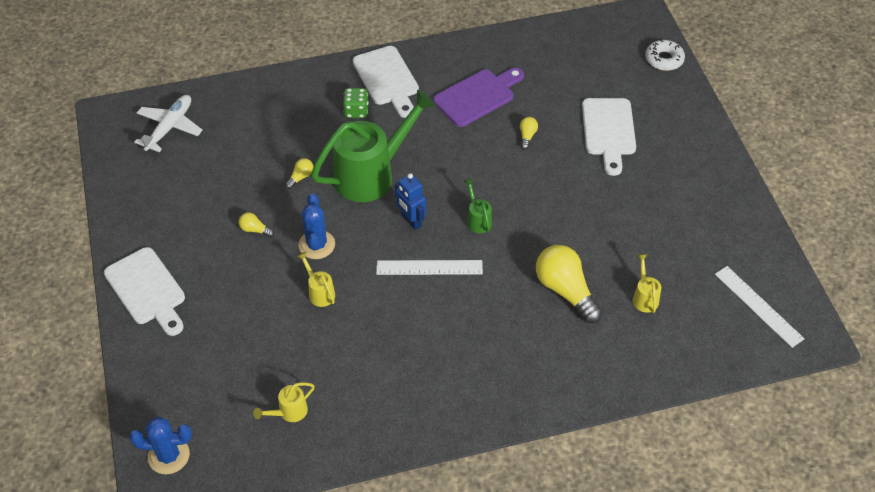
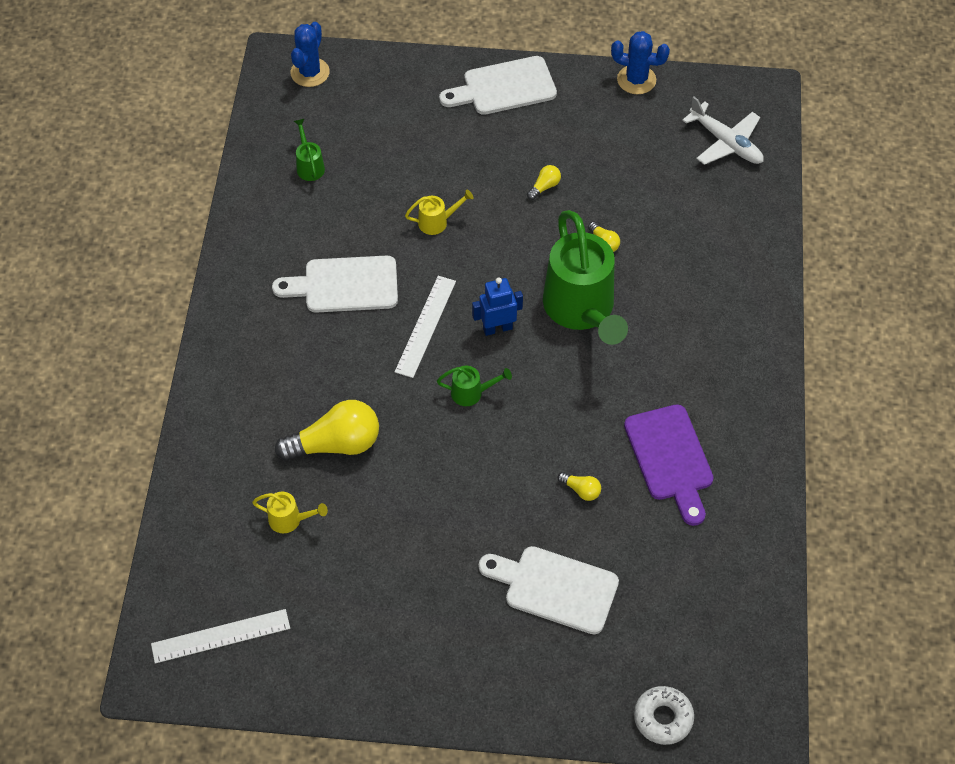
camera: 110 degrees right, 5 degrees up
(289, 412) = (309, 165): yellow watering can -> green watering can
(316, 245) = (501, 234): blue cactus -> blue cactus (636, 80)
(356, 111) = (689, 322): green dice -> none
(387, 79) = (734, 369): white cutting board -> white cutting board (344, 285)

